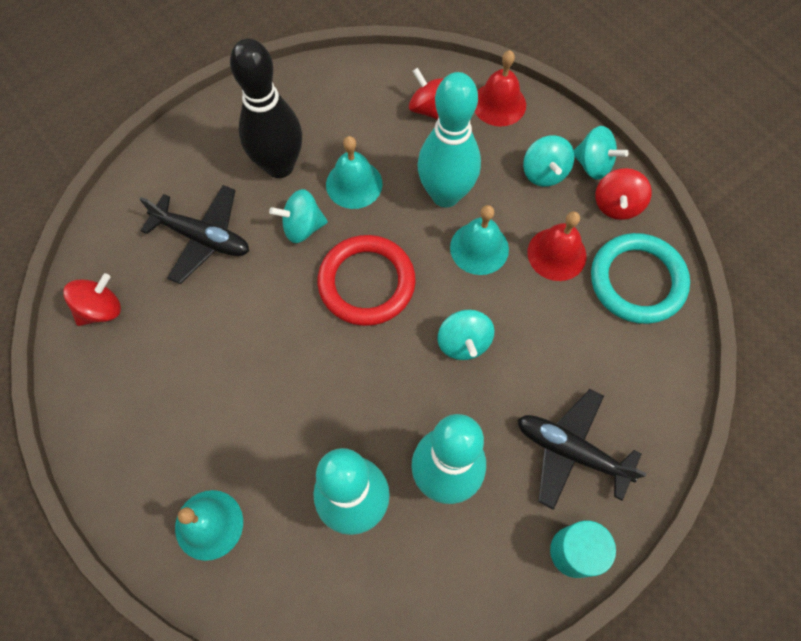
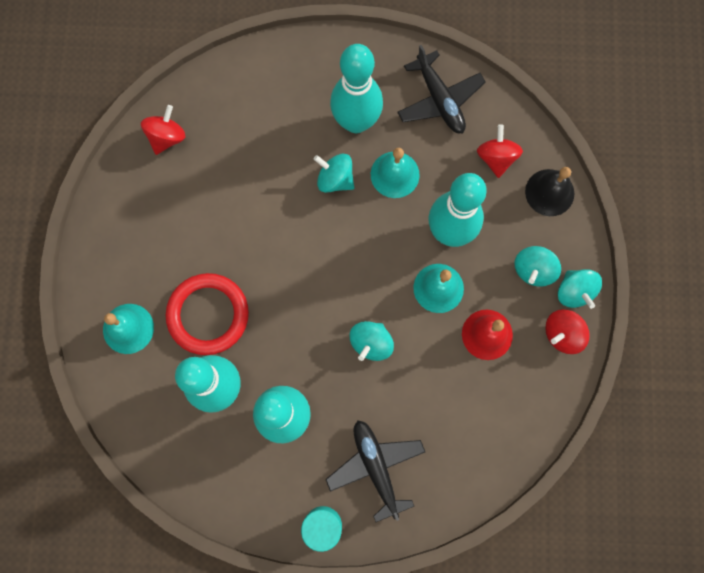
camera: 40 degrees right, 10 degrees up
(101, 309) = (167, 137): red spinning top -> red spinning top turned 60 degrees counterclockwise
(203, 238) = (265, 136): black plane -> black plane (439, 99)
(279, 166) = (356, 122): black bowling pin -> turquoise bowling pin
(366, 283) = (344, 252): red ring -> red ring (208, 315)
(499, 104) = (549, 192): red bell -> black bell
(637, 281) = (524, 397): turquoise ring -> none

